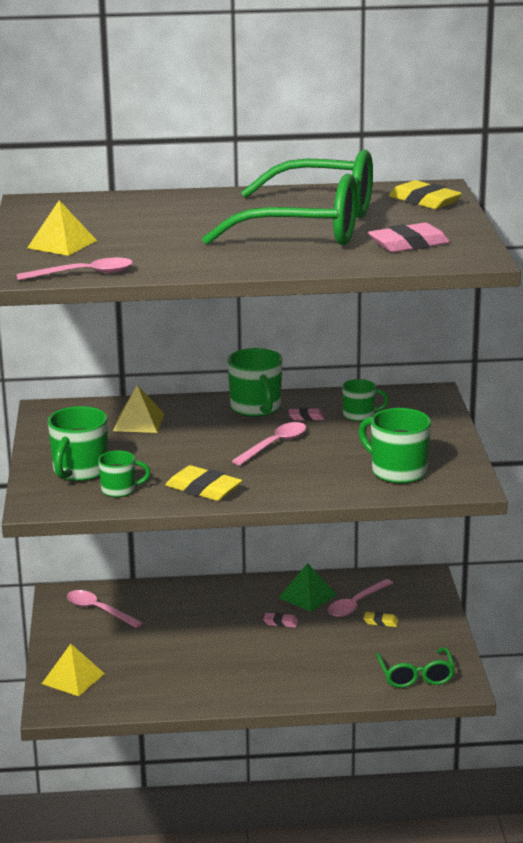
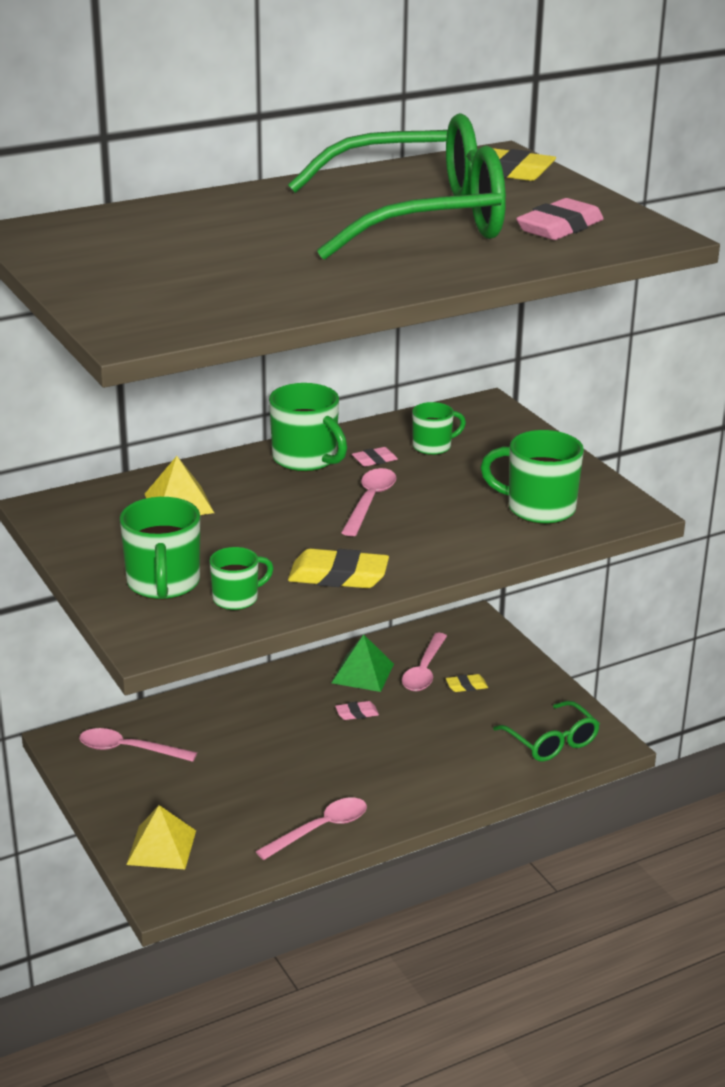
camera: 25 degrees left, 5 degrees up
(62, 244) = (135, 284): yellow pyramid -> none
(84, 274) = (216, 321): pink spoon -> pink spoon (320, 829)

